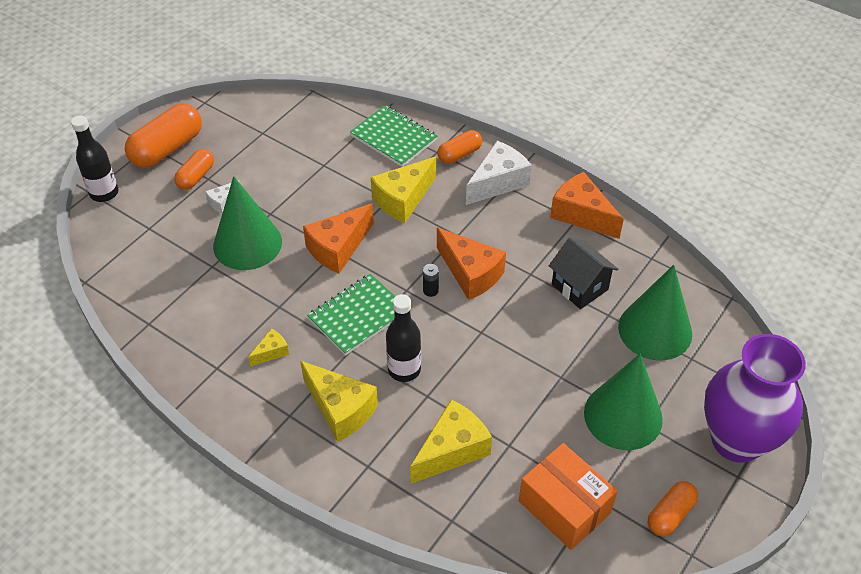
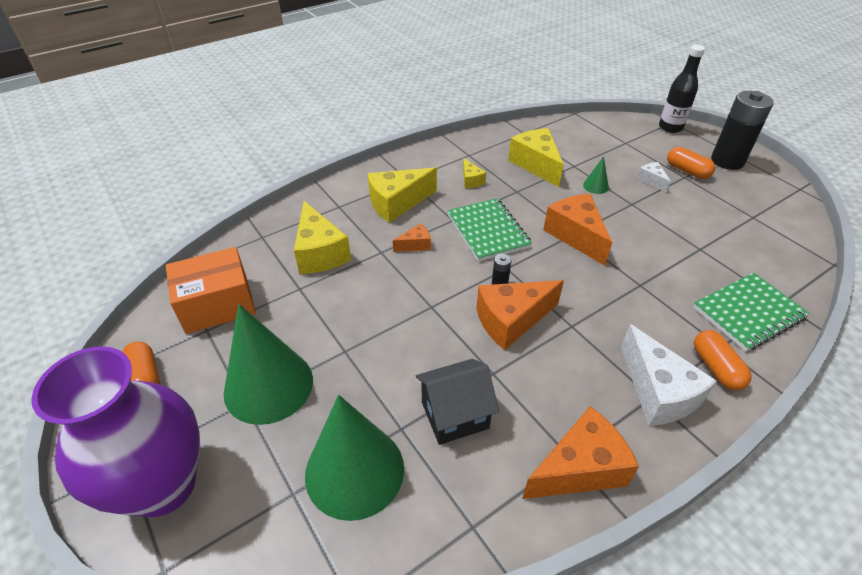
camera: 110 degrees right, 5 degrees down
(167, 148) = (727, 161): orange capsule -> black battery
(247, 243) = (595, 186): green cone -> green cone, size x0.41
(403, 199) = (638, 296): yellow cheese -> yellow cheese (536, 165)
(404, 369) = (415, 245): black bottle -> orange cheese

